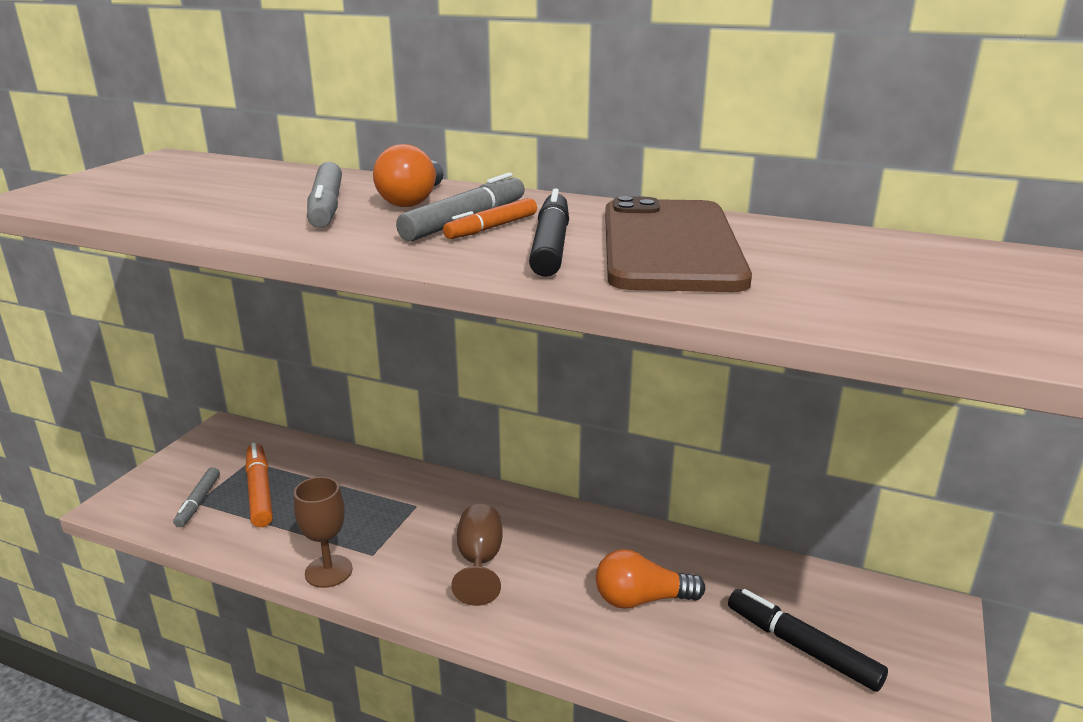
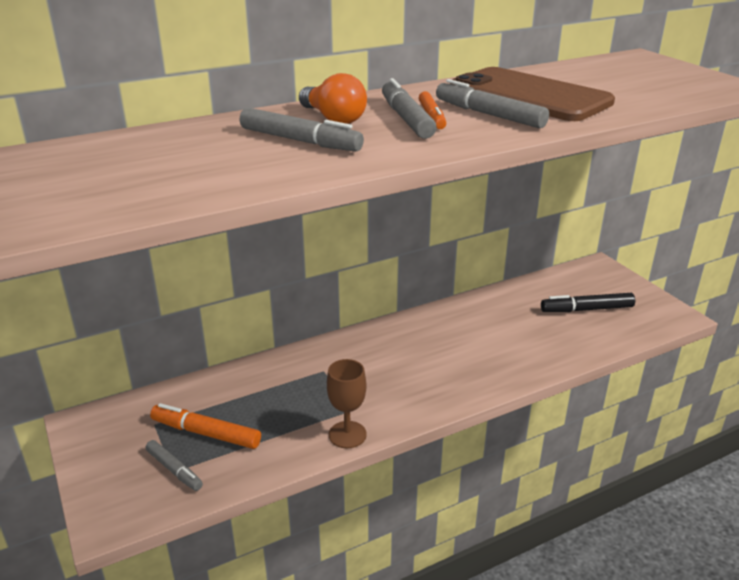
camera: 50 degrees left, 5 degrees up
(479, 561) = (412, 371): brown goblet -> none
(550, 246) = (489, 115): black marker -> grey marker
(641, 599) = (507, 334): orange light bulb -> none

